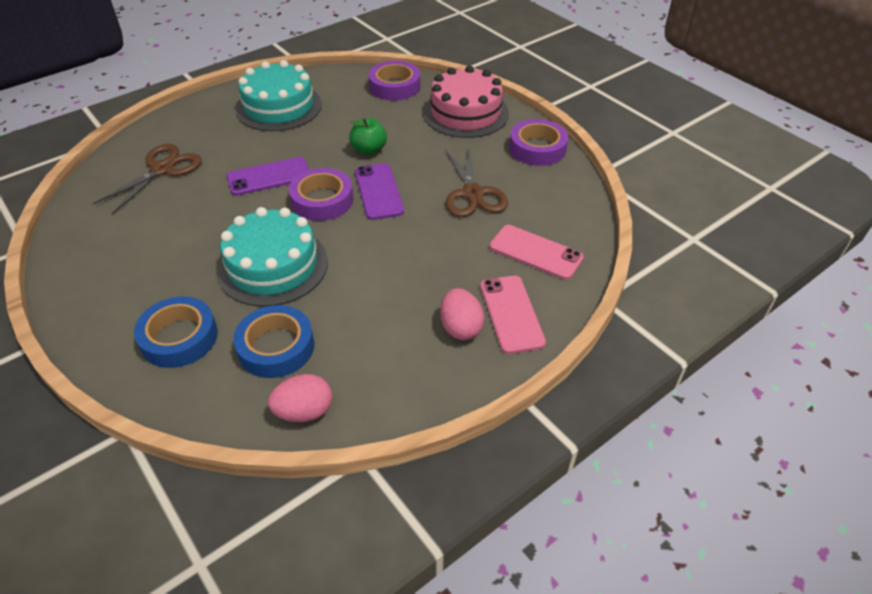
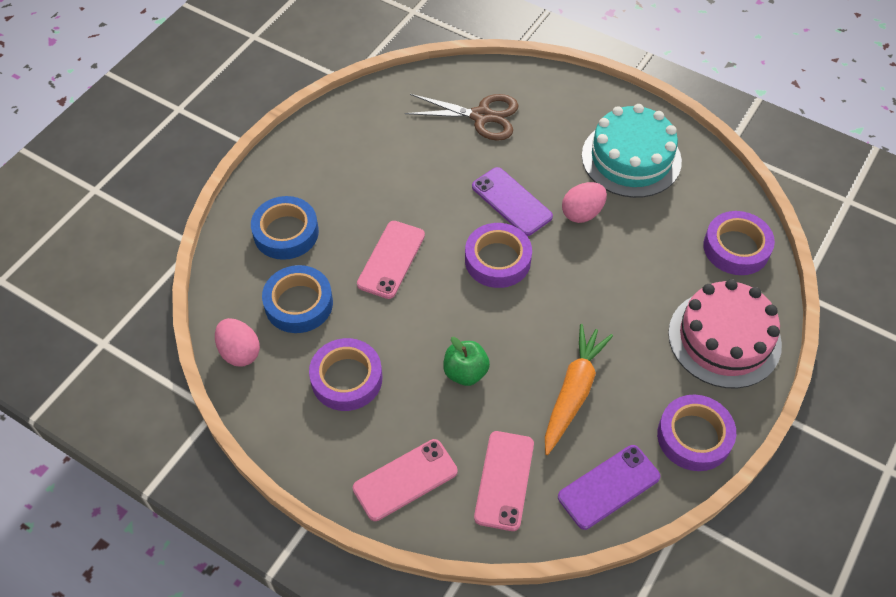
camera: 70 degrees right, 10 degrees up
(273, 266) = (391, 259): turquoise cake -> pink phone
(369, 150) = (599, 268): green apple -> green apple (465, 372)
(378, 191) = (534, 303): purple phone -> purple phone (608, 487)
(386, 330) = (346, 378): none -> purple tape
(460, 327) = (371, 440): pink egg -> pink egg (582, 213)
(473, 193) = (573, 392): brown scissors -> orange carrot

